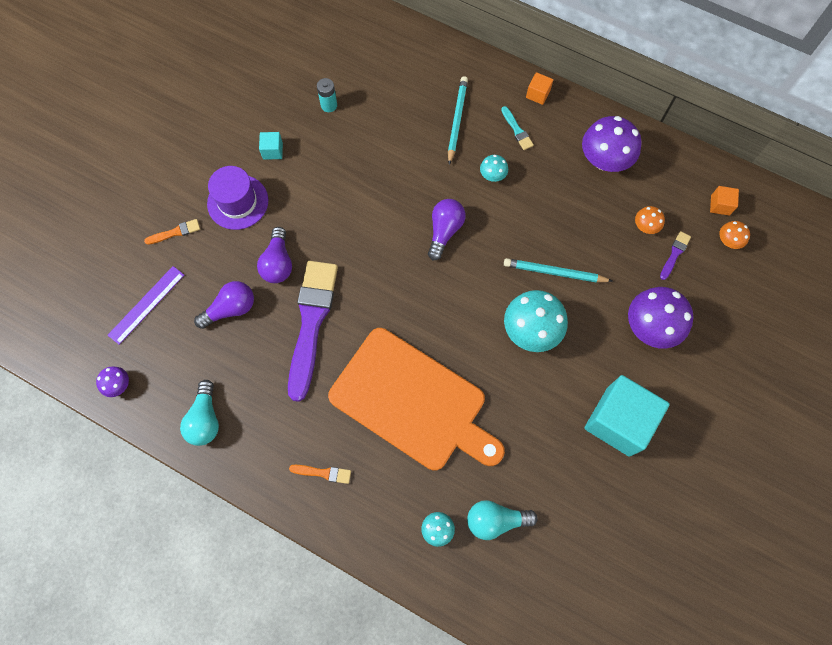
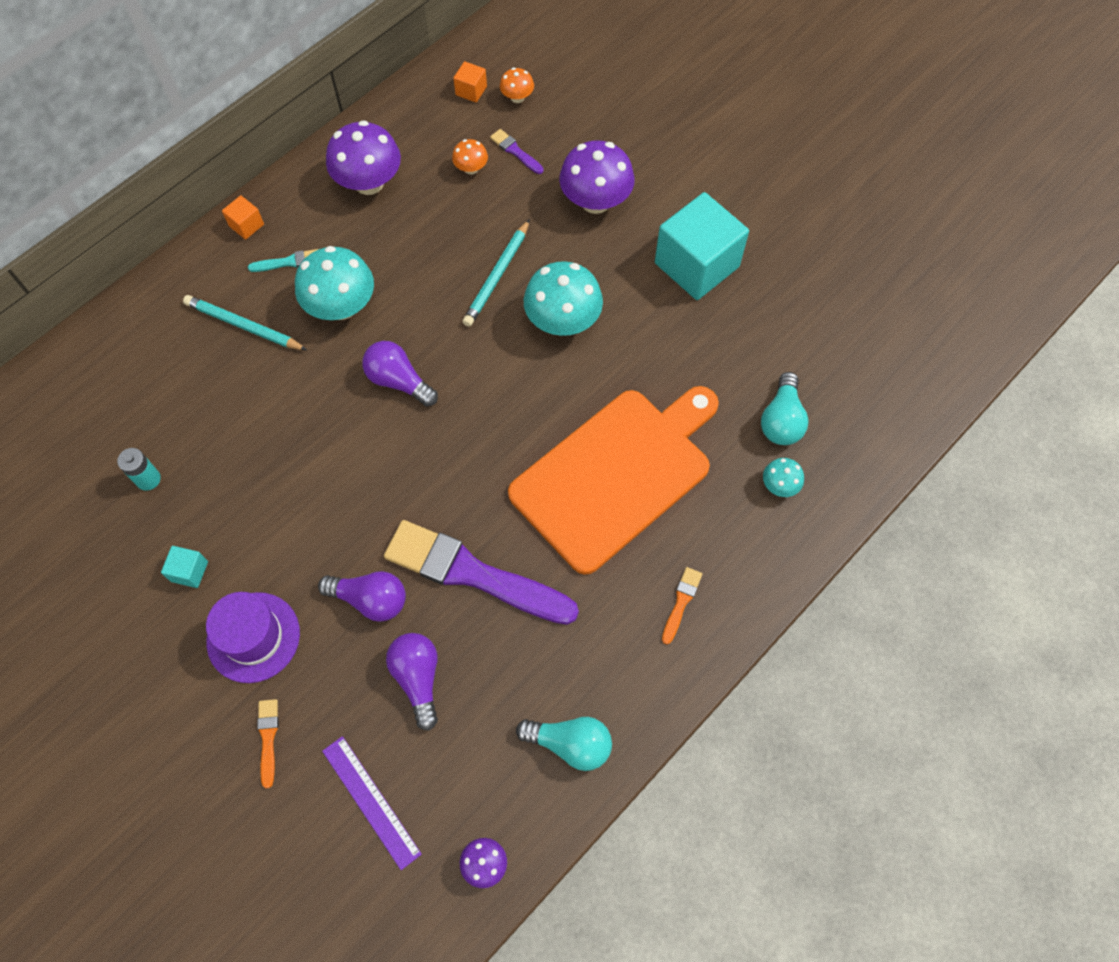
camera: 75 degrees left, 5 degrees down
(492, 175) = (341, 306): turquoise mushroom -> turquoise mushroom, size x2.04

